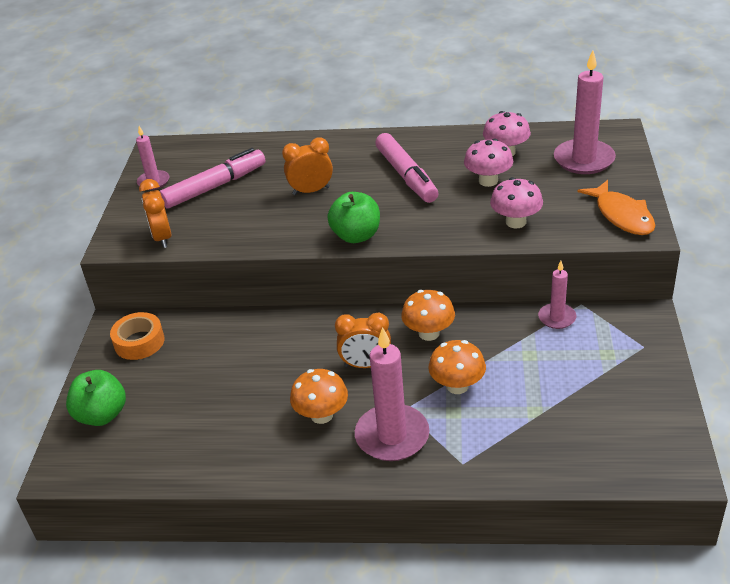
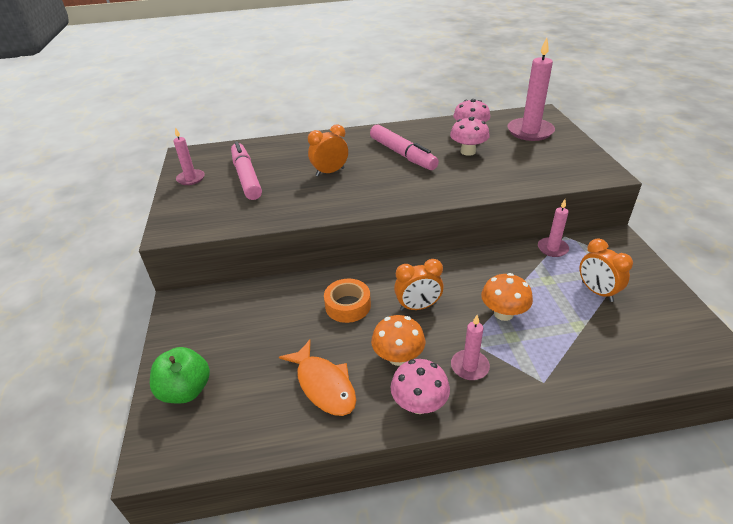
camera: 15 degrees left, 0 degrees up
(139, 342) = (205, 315): orange tape -> orange tape (348, 306)
(162, 238) = (212, 221): orange clock -> orange clock (596, 291)
(215, 187) = (246, 177): pink marker -> pink marker turned 60 degrees counterclockwise
(356, 236) = (383, 200): green apple -> none
(392, 436) = (469, 366): pink candle -> pink candle, size x0.56
(429, 333) = (458, 273): orange mushroom -> none
(516, 222) = (506, 177): pink mushroom -> pink mushroom (419, 404)
(622, 215) = (583, 164): orange fish -> orange fish (324, 385)

